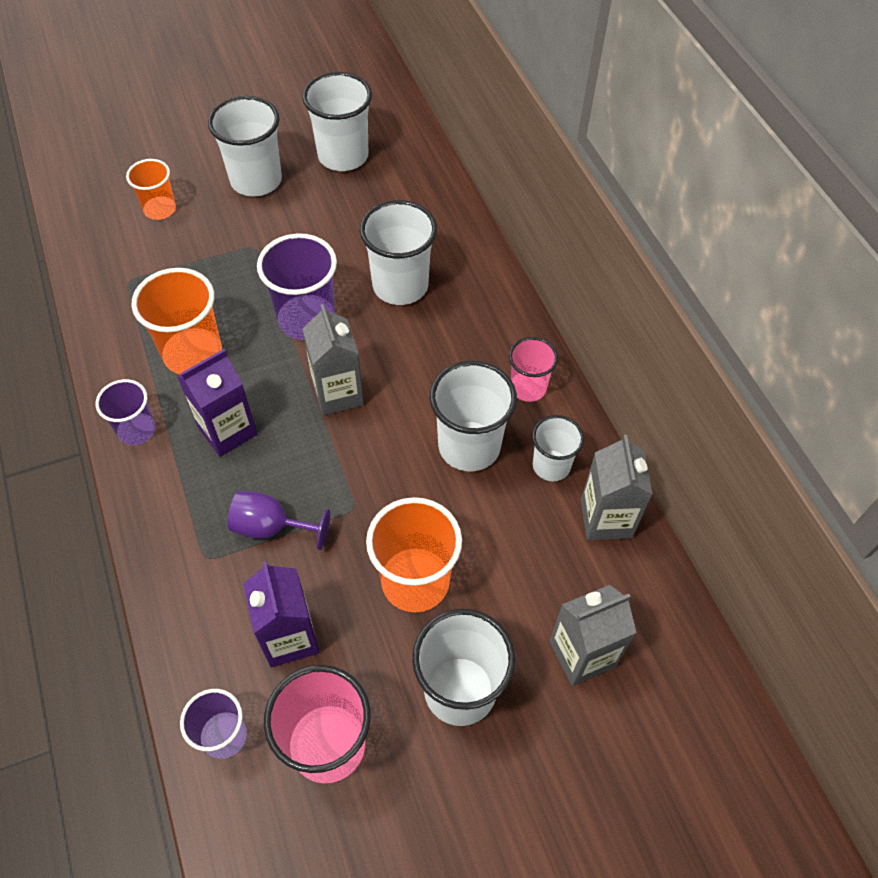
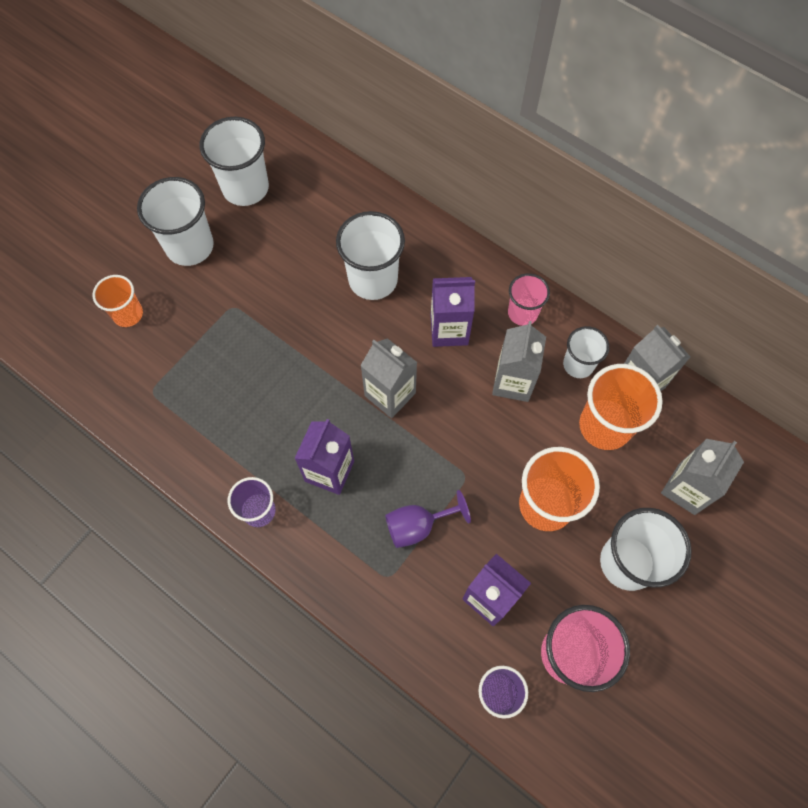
camera: 30 degrees left, 10 degrees up
(193, 354) = (254, 424): orange cup -> orange cup (605, 426)
(306, 319) = (322, 346): purple cup -> none
(440, 366) = (449, 330): none -> purple carton
(469, 446) = (513, 382): white cup -> grey carton

